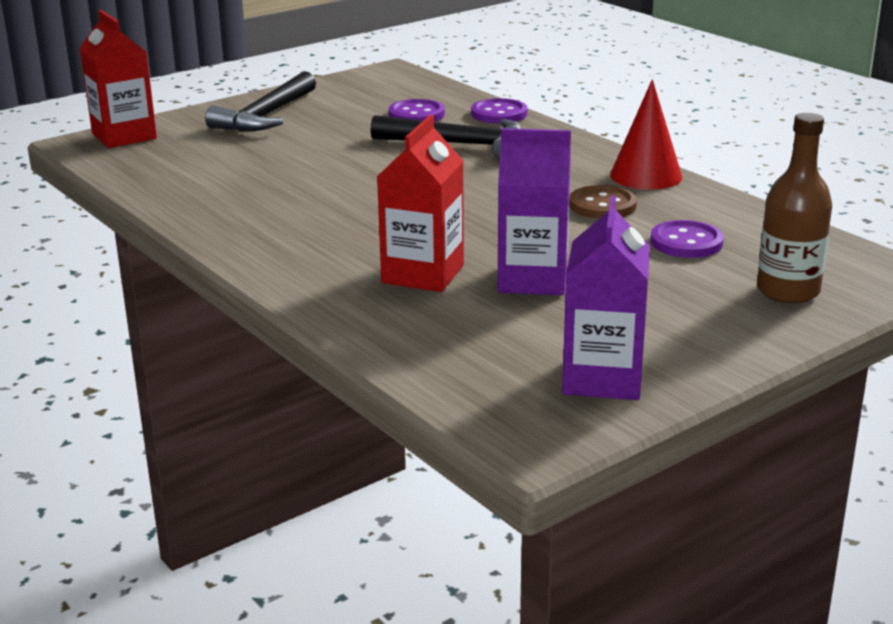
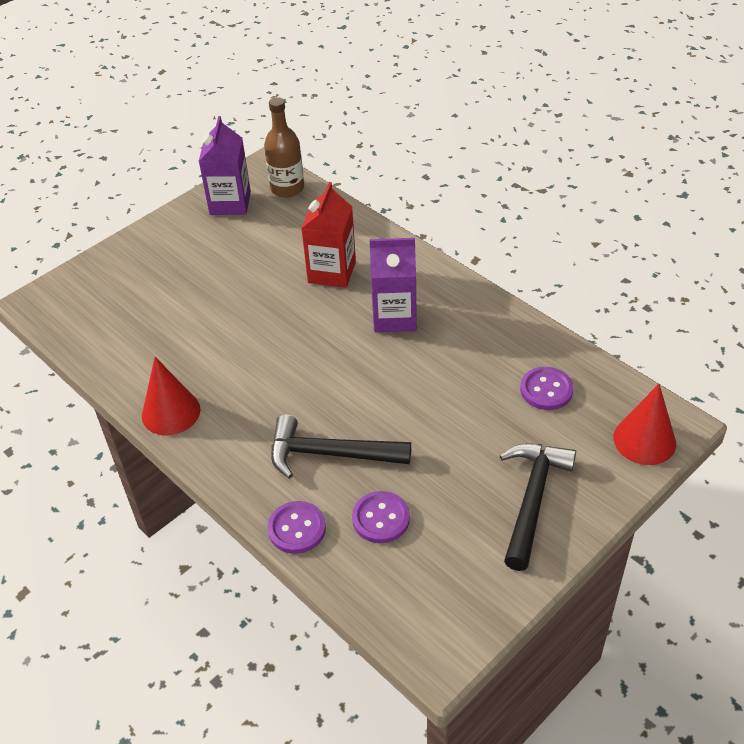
camera: 175 degrees right, 20 degrees up
(124, 136) = (644, 440): red carton -> red cone
(532, 279) = (264, 274): purple carton -> purple carton (394, 317)
(602, 205) = (211, 363): brown button -> none
(686, 242) = (161, 322): purple button -> purple button (546, 390)
(788, 291) = (113, 278): brown bottle -> brown bottle (287, 188)

